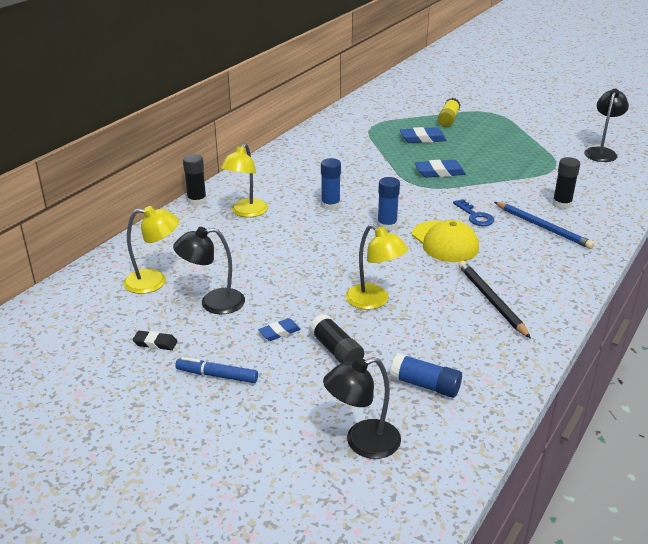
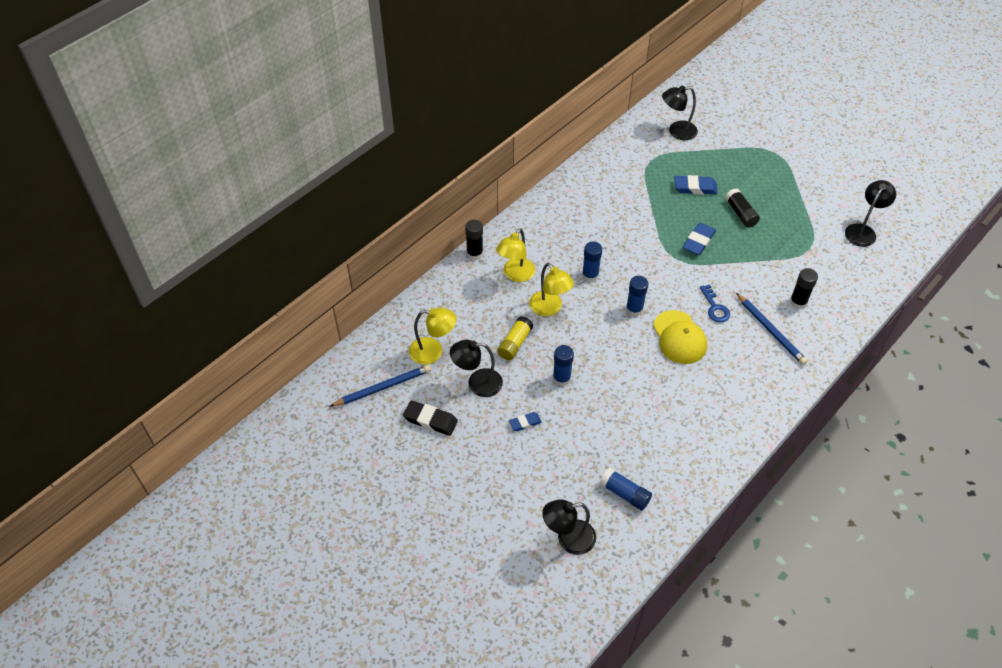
camera: 10 degrees right, 20 degrees up
(90, 319) = (383, 387): none -> blue pencil
(155, 343) = (430, 420): black eraser -> black eraser, size x1.64
(217, 375) = (473, 460): blue marker -> none
(317, 288) = (561, 378): none -> blue glue stick
(336, 351) = (565, 449): black glue stick -> black glue stick (740, 213)
(374, 301) = (604, 400): yellow lamp -> yellow lamp (550, 308)
(392, 107) = (676, 131): none -> black lamp
(439, 172) = (698, 241): blue eraser -> blue eraser turned 60 degrees counterclockwise
(448, 119) = (728, 159): yellow glue stick -> yellow glue stick (515, 343)
(491, 300) = (699, 413): black pencil -> none

